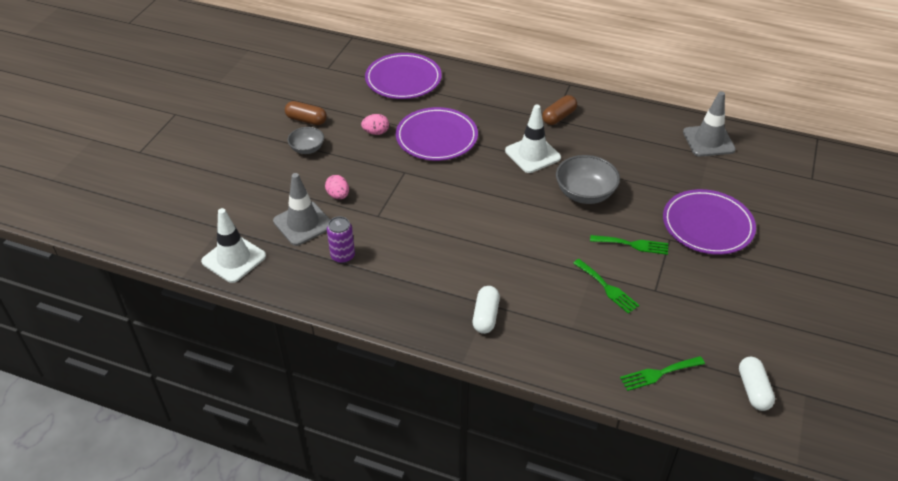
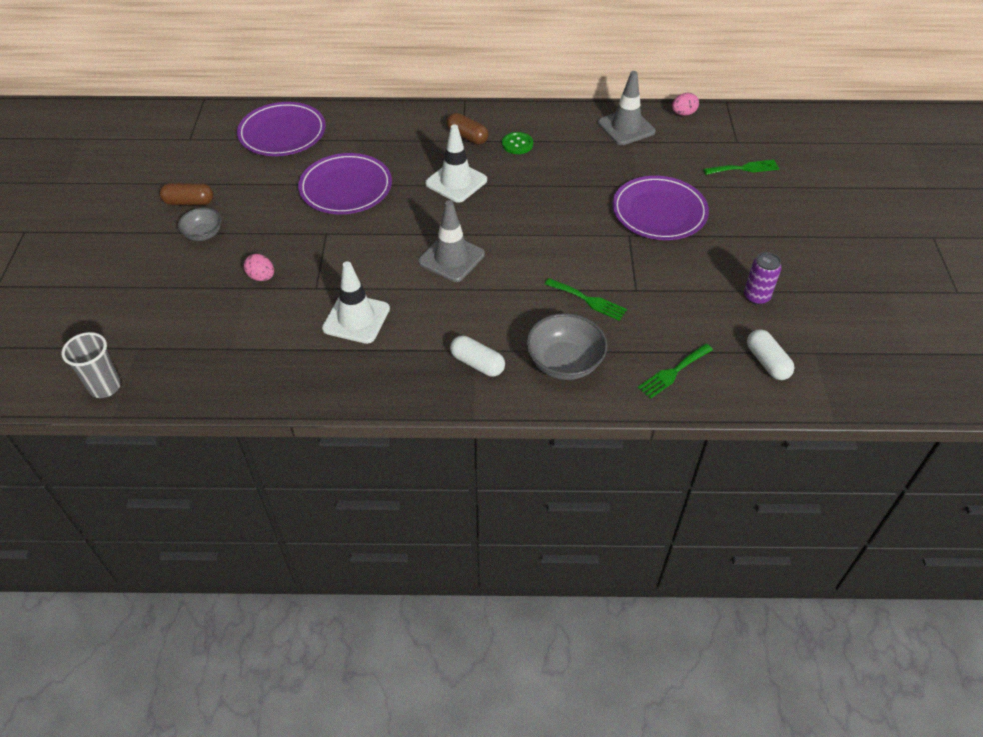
camera: 20 degrees left, 5 degrees up
(185, 252) = (105, 387): none -> grey cup
(234, 259) = (168, 379): white traffic cone -> white traffic cone (356, 319)
(303, 223) = (233, 318): grey traffic cone -> grey traffic cone (451, 258)
(342, 256) = (294, 342): purple can -> purple can (756, 296)
(376, 132) = (275, 197): pink egg -> pink egg (683, 113)
(485, 316) = (477, 363): white capsule -> white capsule turned 45 degrees counterclockwise
(559, 117) = (467, 136): brown capsule -> brown capsule turned 75 degrees counterclockwise
(585, 194) = (526, 210): grey bowl -> grey bowl (564, 363)
(601, 133) = (517, 144): none -> green button
(633, 244) = (595, 250): green fork -> green fork (744, 168)

